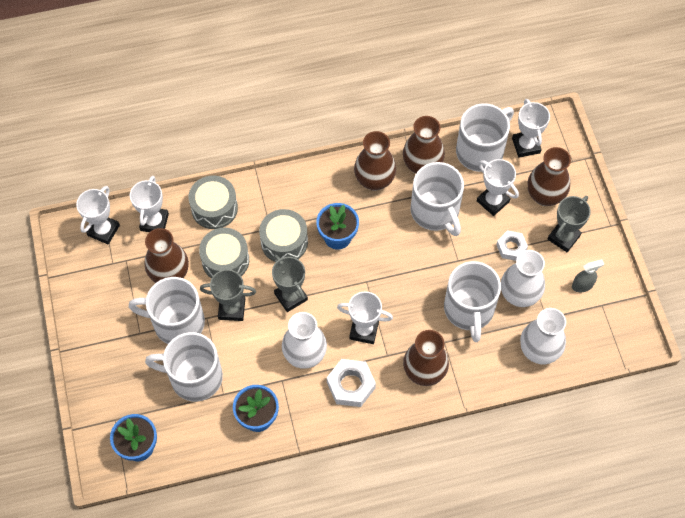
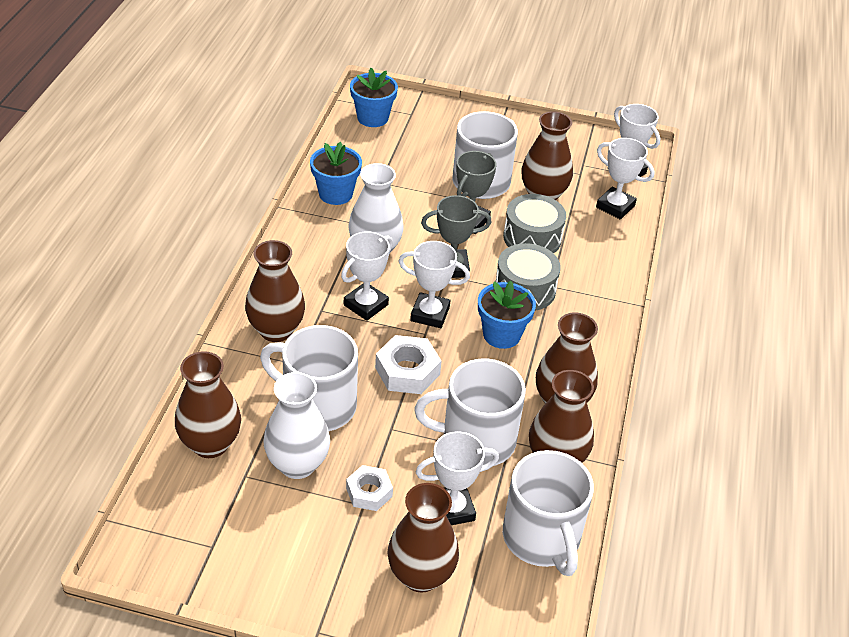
camera: 115 degrees right, 20 degrees down
(194, 377) = (413, 171): white mug -> none
(214, 208) = (606, 254): grey drum -> none
(351, 385) = (311, 268): white nut -> white nut (407, 371)
(526, 145) = (519, 599): white trophy -> white trophy (430, 314)
(539, 351) = (210, 444): white vase -> brown vase
(563, 237) = (341, 560): grey trophy -> none
(582, 285) = (256, 540): grey spray bottle -> none

